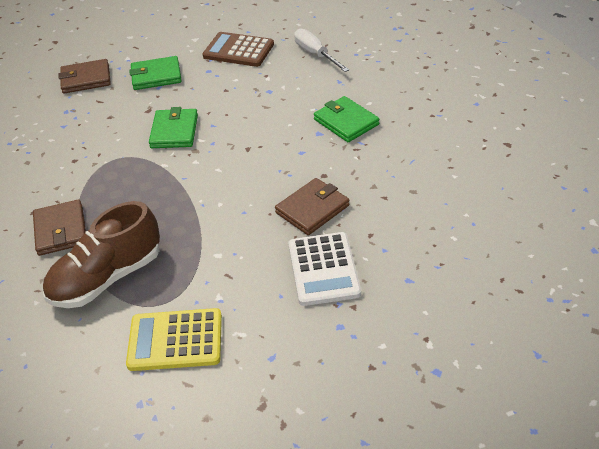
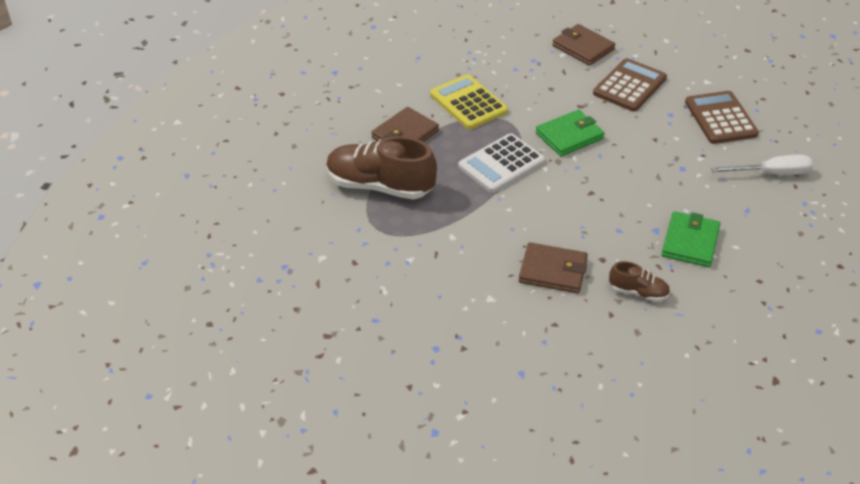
camera: 55 degrees right, 0 degrees up
(156, 76) = (629, 86): green wallet -> brown calculator
(175, 340) = (351, 256): yellow calculator -> yellow calculator (468, 103)
(315, 54) = (772, 174): white screwdriver -> white screwdriver turned 60 degrees clockwise
(323, 269) = (489, 310): white calculator -> white calculator (501, 164)
(374, 172) = (638, 292): none -> brown shoe

